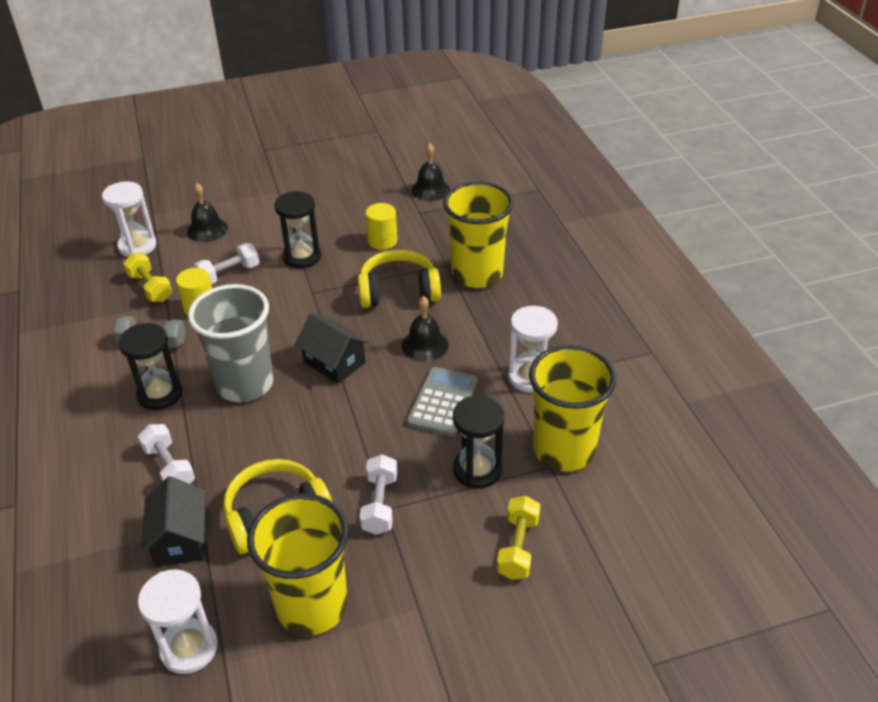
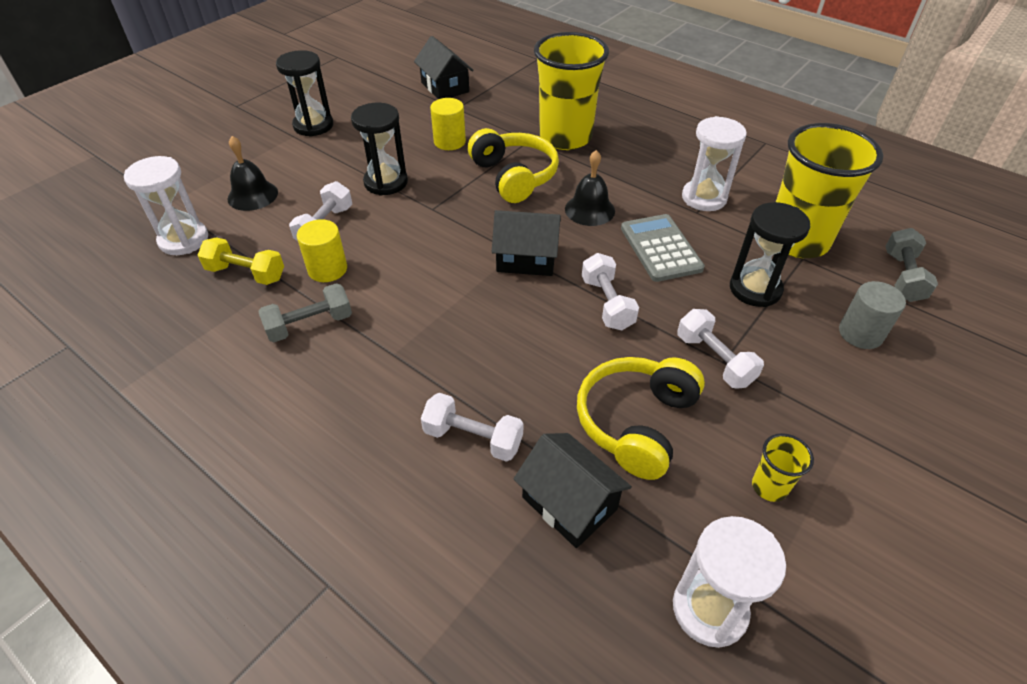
camera: 35 degrees left, 5 degrees up
(160, 394) = (378, 371): black hourglass -> black hourglass (313, 125)
(245, 384) = (460, 318): grey cup -> none
(312, 606) = (769, 486): yellow cup -> yellow cup, size x0.42
(353, 424) = (607, 303): none -> white dumbbell
(398, 291) = (514, 176): yellow headphones -> yellow headphones turned 105 degrees clockwise
(430, 189) = (445, 87): black bell -> black house
(518, 547) = (860, 333): yellow dumbbell -> grey cylinder
(618, 525) = (902, 277): none -> grey dumbbell

